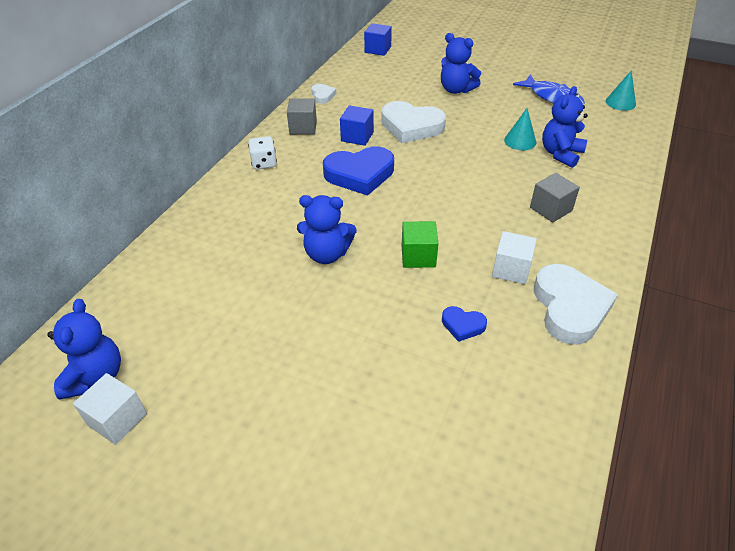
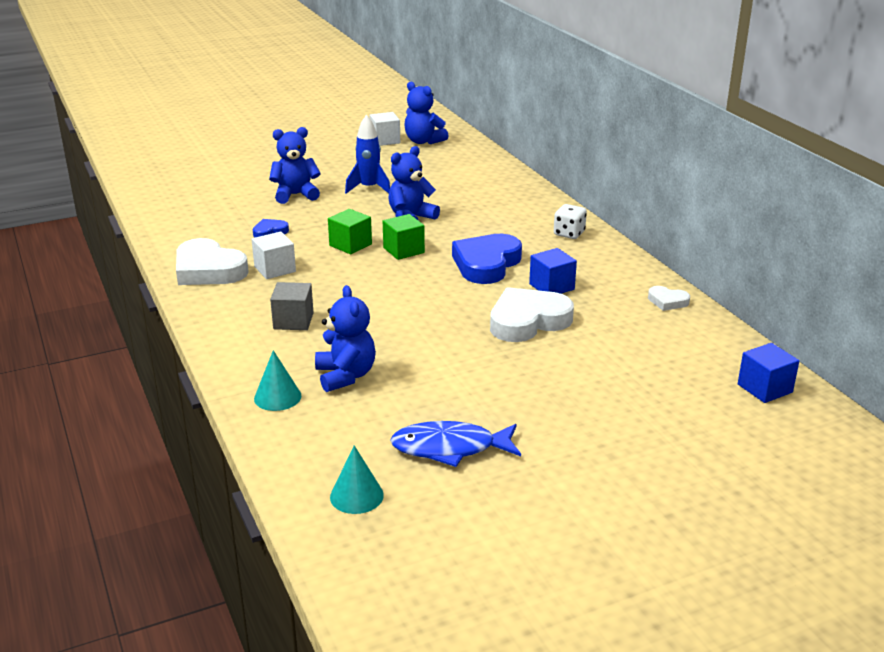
camera: 130 degrees right, 15 degrees down
(289, 326) = (369, 188): none -> blue rocket
(303, 127) = (609, 268): grey cube -> none
(389, 222) = (403, 250): none -> green cube
(456, 90) = (569, 388): blue teddy bear -> blue teddy bear (295, 195)
(520, 141) = (404, 366): turquoise cone -> turquoise cone (277, 397)

